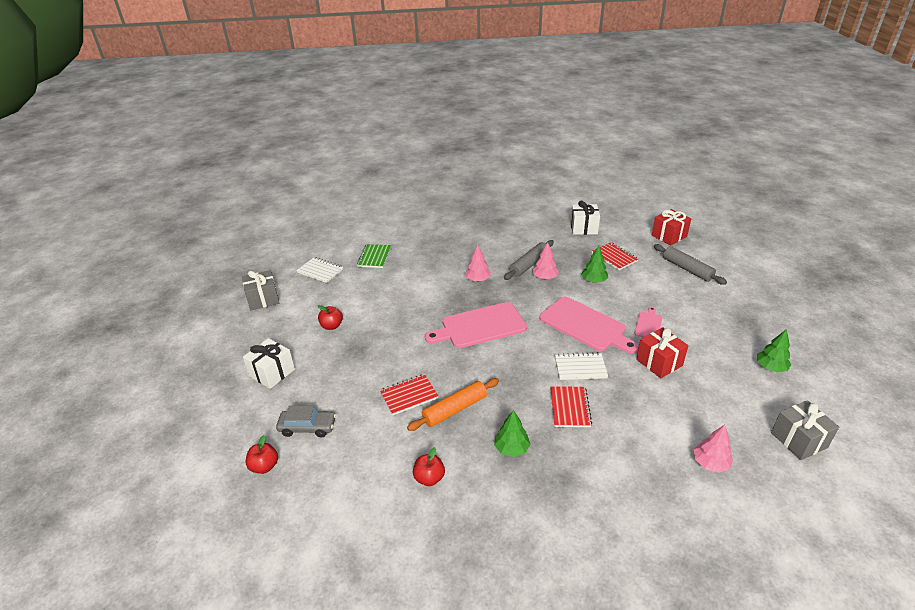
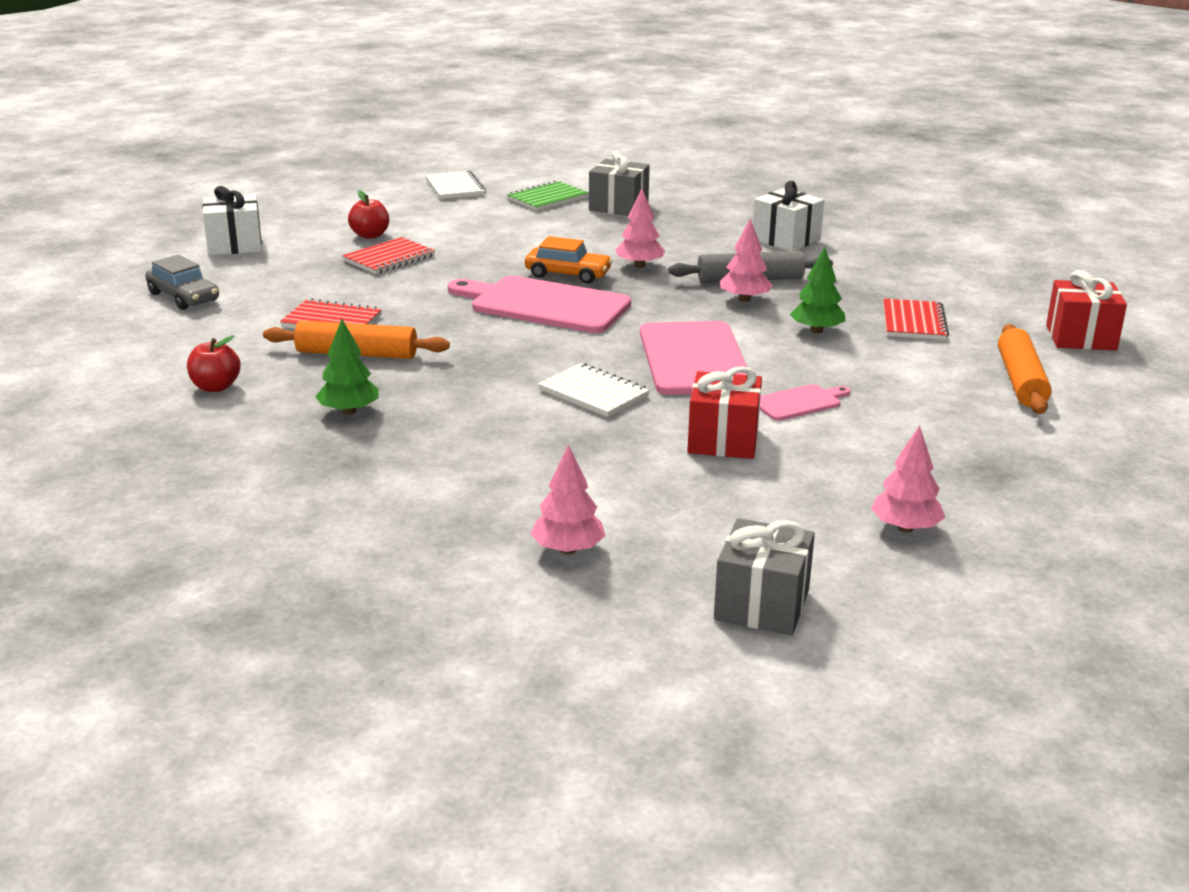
camera: 40 degrees right, 10 degrees down
(263, 299) = (344, 187): grey gift -> grey gift (618, 206)
(264, 466) = (91, 304): red apple -> none
(459, 301) = (568, 274): none -> orange car
(570, 408) = (495, 416): red notebook -> red notebook (389, 258)
(583, 228) = (935, 277): white gift -> white gift (786, 239)
(687, 269) = (1021, 381): grey rolling pin -> orange rolling pin
(770, 367) = (905, 528): green tree -> pink tree

